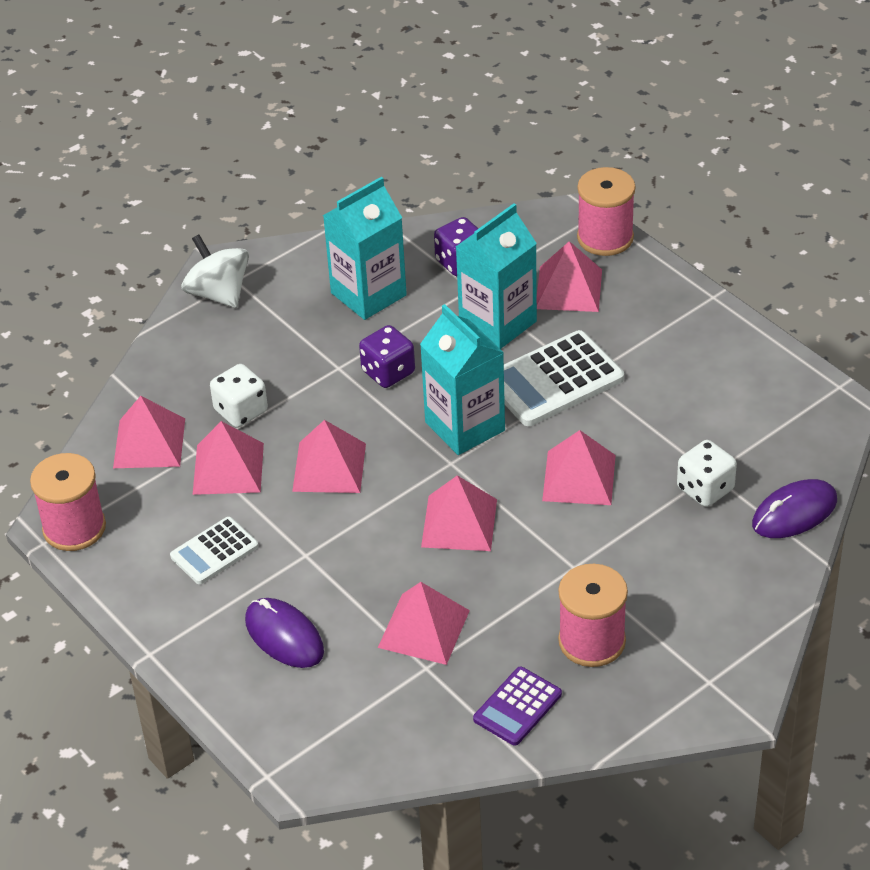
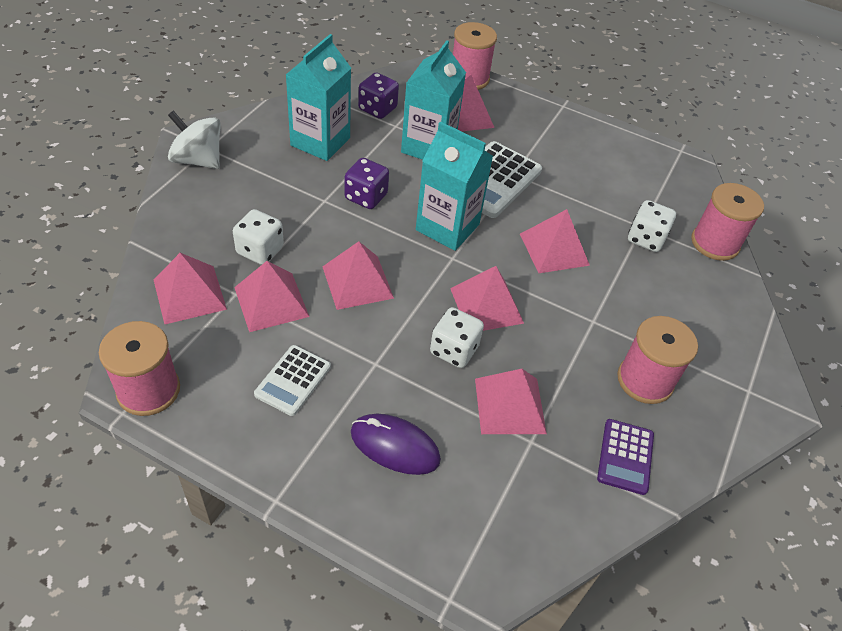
camera: 30 degrees left, 5 degrees up
(395, 561) = (454, 350): none -> white dice
(794, 513) = (715, 243): purple mouse -> pink spool

